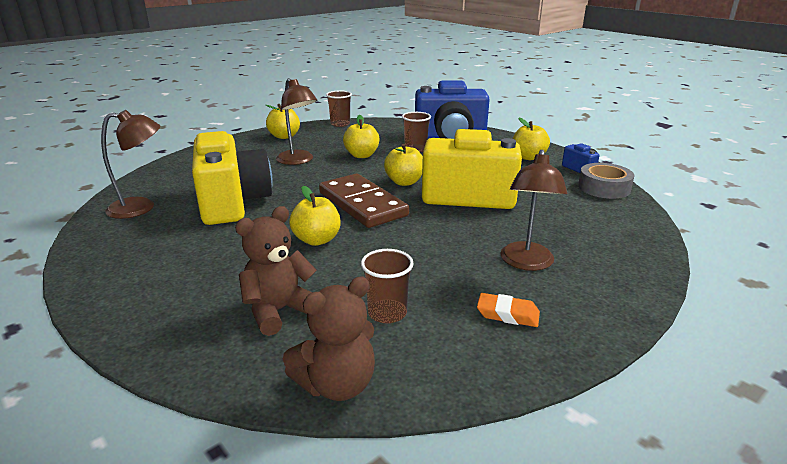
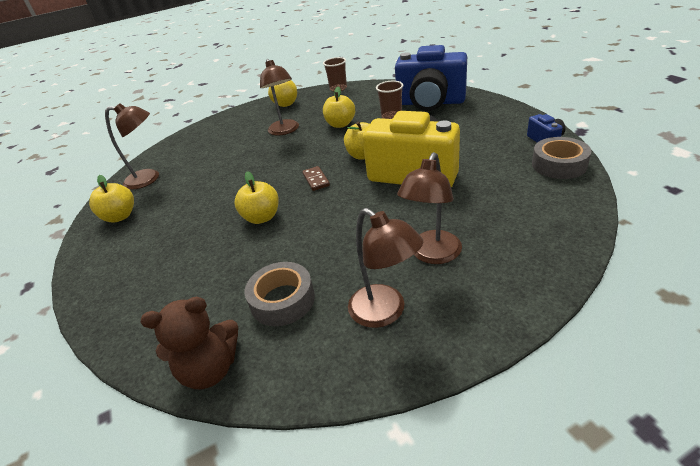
camera: 20 degrees right, 10 degrees up
(233, 203) = (215, 176): yellow camera -> none
(279, 311) = (201, 289): brown teddy bear -> none
(362, 204) = (316, 180): brown domino -> brown domino, size x0.42
(387, 313) = (282, 300): brown cup -> grey tape
(507, 314) = (385, 312): orange eraser -> brown lamp
(528, 157) = (497, 125): yellow apple -> yellow apple (120, 216)

